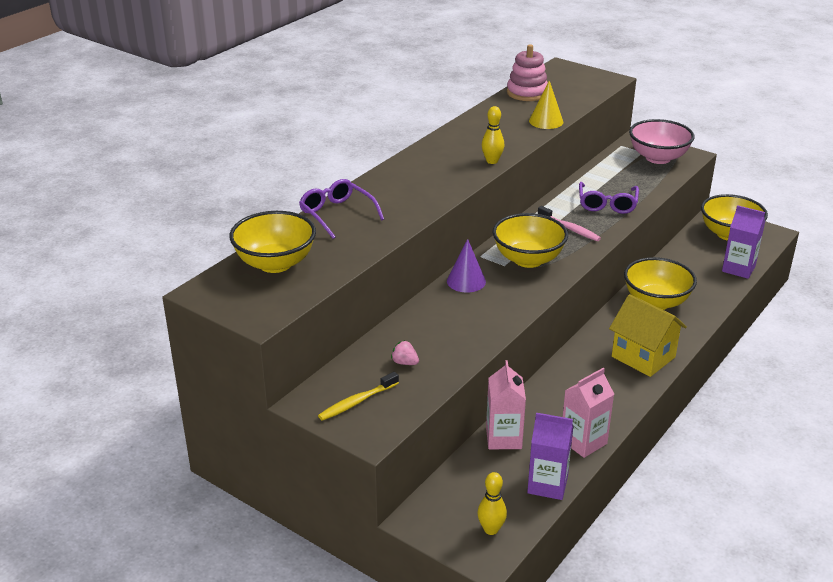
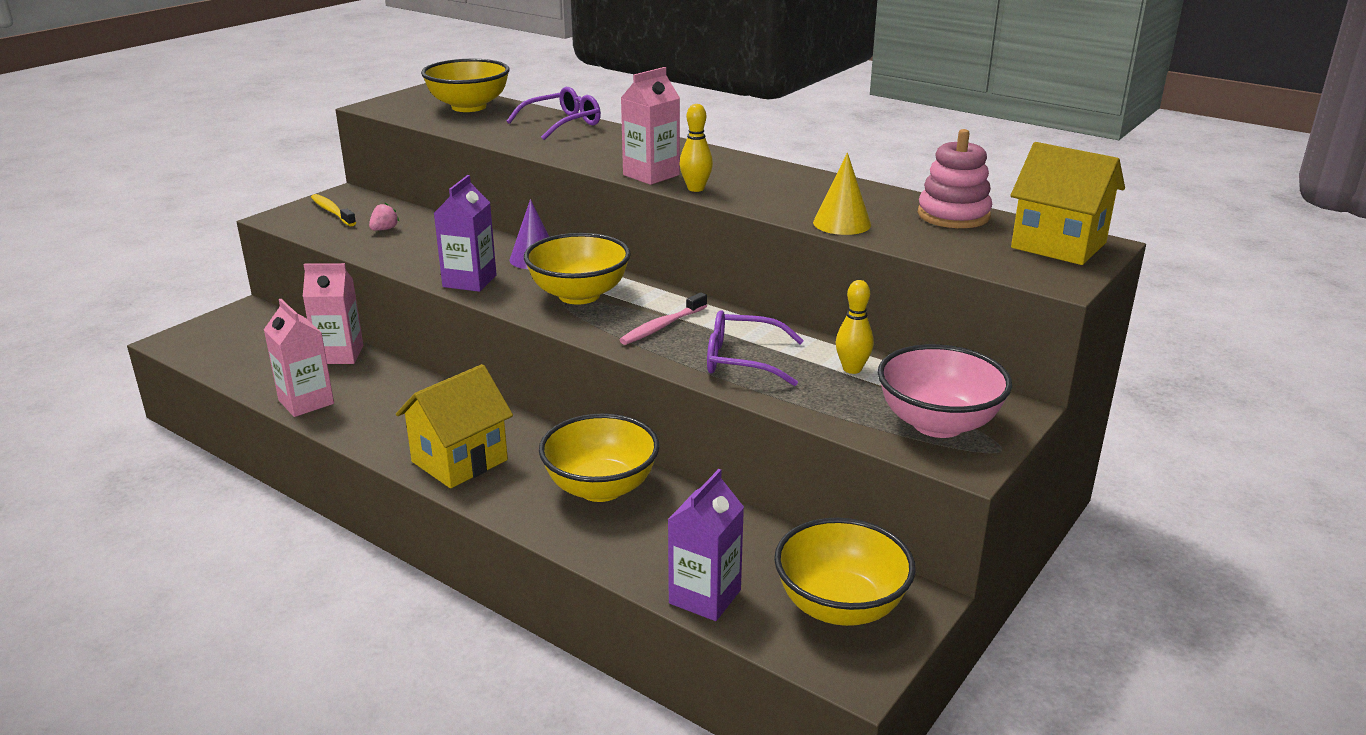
camera: 90 degrees right, 5 degrees down
(465, 176) = (651, 175): none -> pink carton
(491, 529) = (206, 344): yellow bowling pin -> yellow bowling pin (852, 369)
(547, 484) = (249, 376): purple carton -> purple carton (469, 281)
(565, 74) = (1058, 245): none -> yellow house

